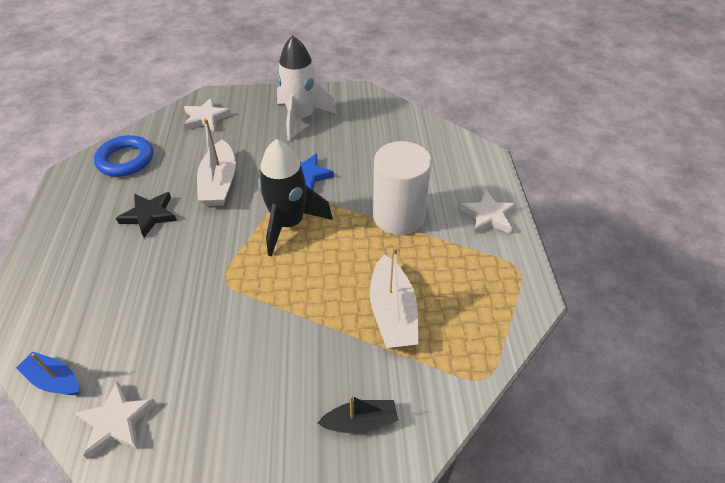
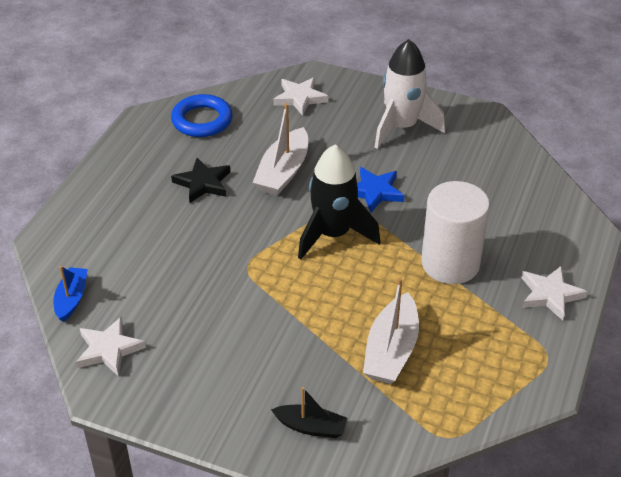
camera: 25 degrees right, 5 degrees down
(54, 380) = (71, 299): blue boat -> blue boat turned 45 degrees clockwise

